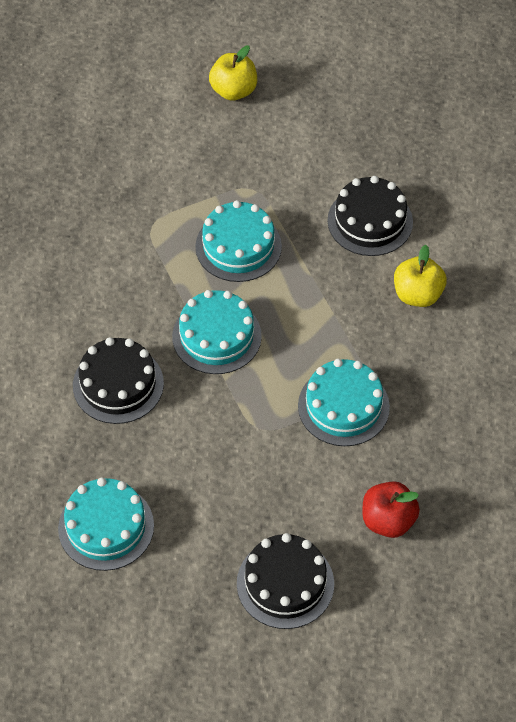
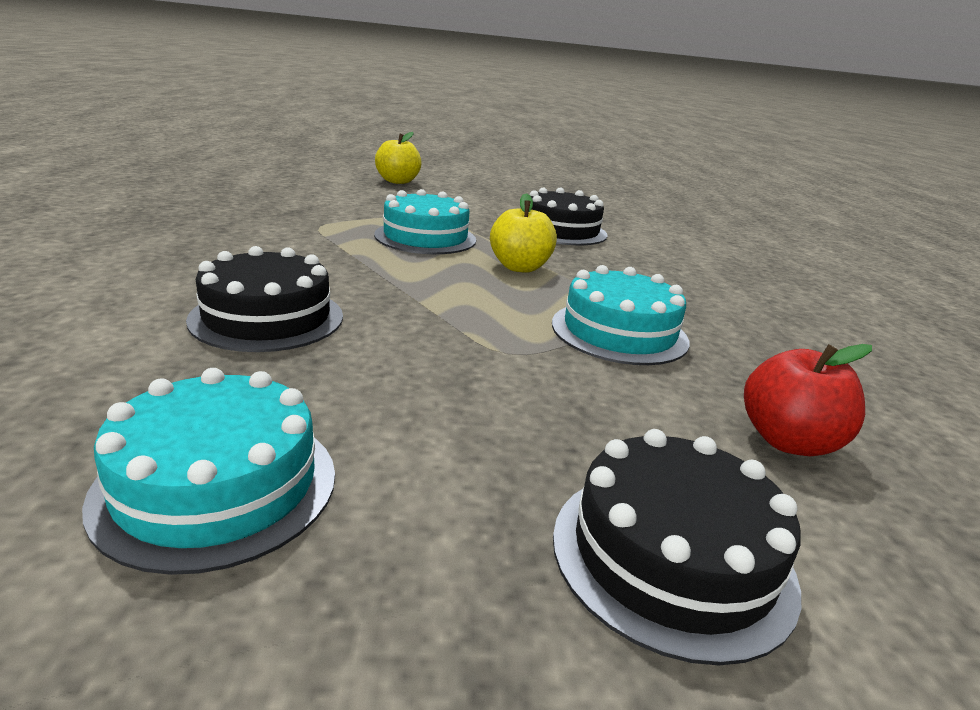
camera: 15 degrees left, 30 degrees down
(216, 336) = (415, 284): turquoise cake -> none
(417, 294) = (644, 264): yellow apple -> yellow apple (520, 267)

